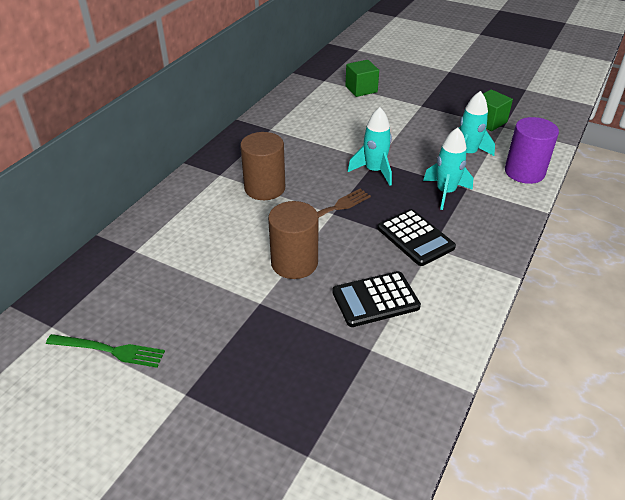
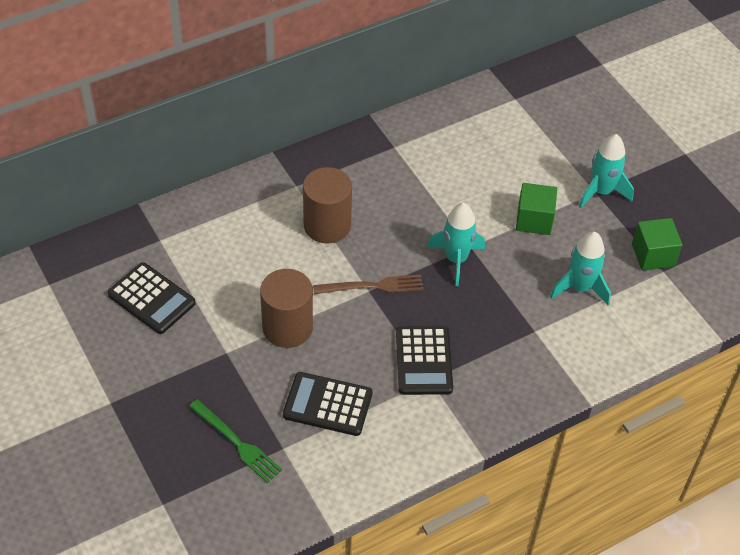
camera: 30 degrees right, 10 degrees up
(109, 350) = (78, 331): green fork -> green fork (236, 442)
(161, 294) = (151, 299): none -> black calculator
(361, 89) = (547, 133): green cube -> green cube (534, 220)
(445, 192) = (506, 324): turquoise rocket -> turquoise rocket (601, 192)
(524, 172) = (620, 343): purple cylinder -> none

